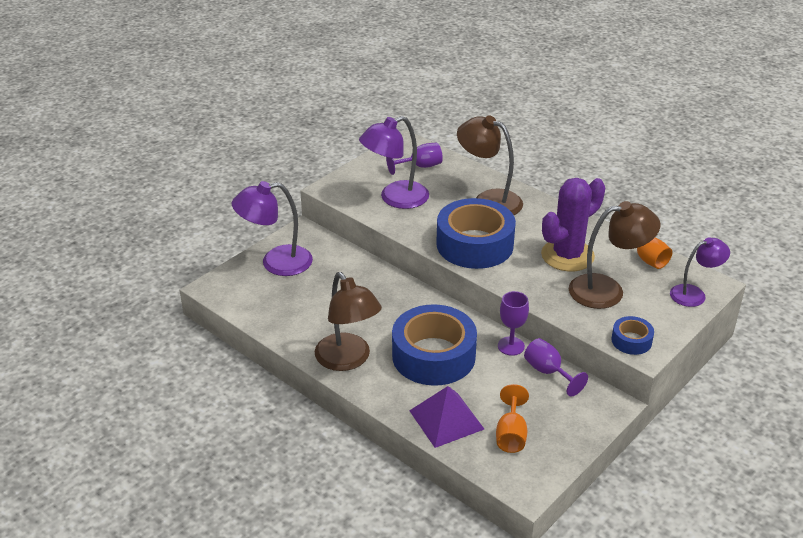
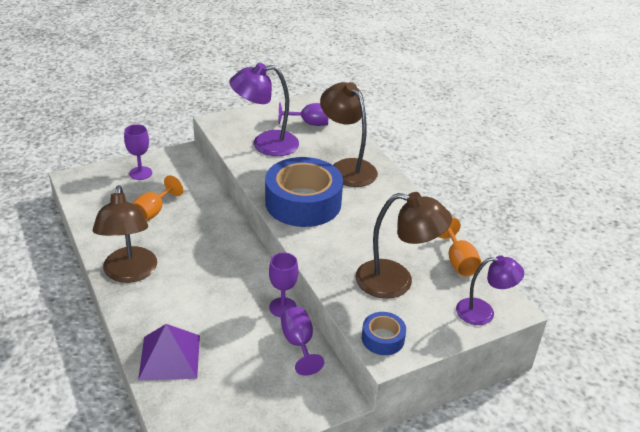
camera: 20 degrees right, 0 degrees up
(276, 263) = (140, 173): purple lamp -> purple goblet
(433, 356) = (206, 293): blue tape -> none
(511, 435) = (217, 393): orange goblet -> orange goblet (153, 212)
(567, 255) = (382, 237): purple cactus -> none

